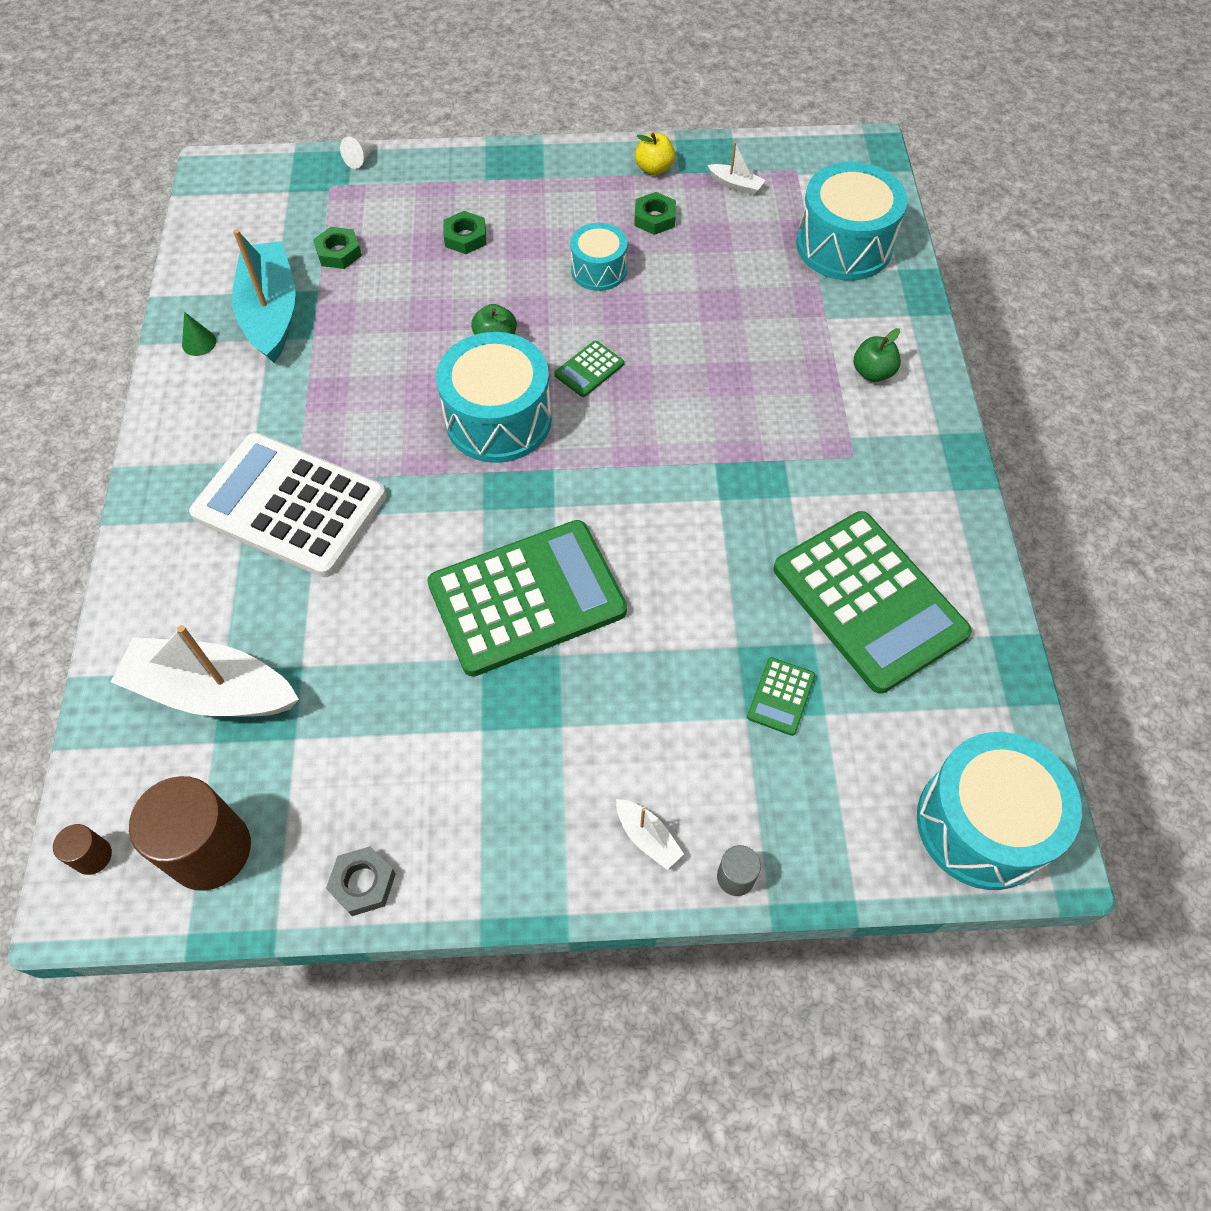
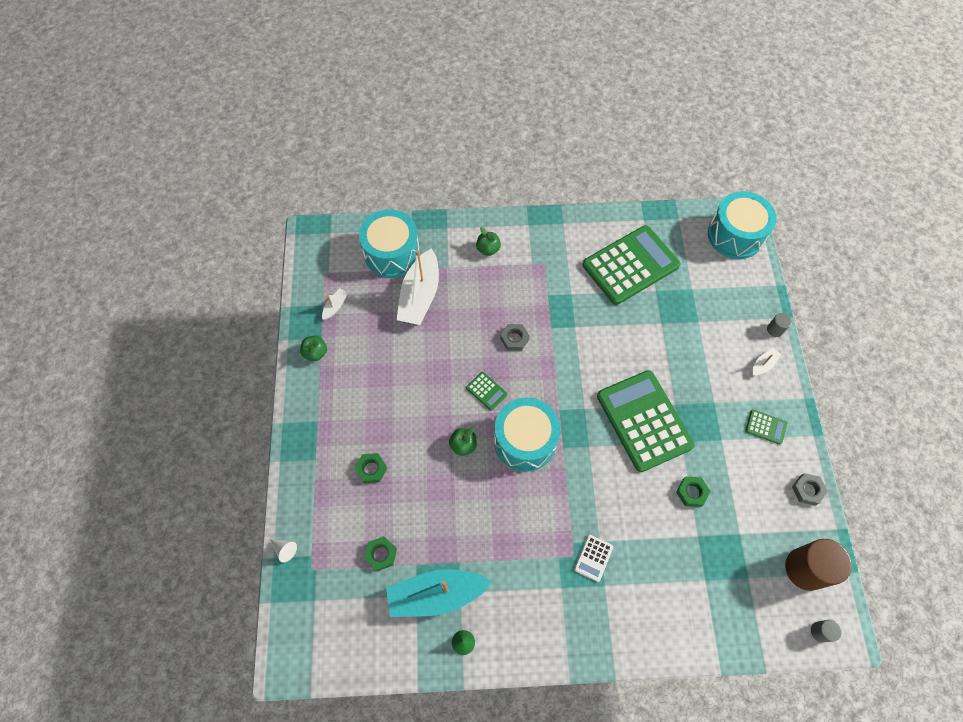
camera: 90 degrees left, 5 degrees up
(93, 856) = (820, 632): brown cylinder -> grey cylinder
(212, 692) = (719, 584): white boat -> white boat (420, 295)
(290, 505) = (593, 558): white calculator -> white calculator, size x0.40
(599, 270) = (405, 386): turquoise drum -> none
(654, 169) = (315, 353): yellow apple -> green apple
(654, 218) = (362, 353): green nut -> green nut (692, 492)
(689, 408) = (514, 339): none -> grey nut
(781, 696) = (685, 306): green calculator -> green calculator (765, 427)

